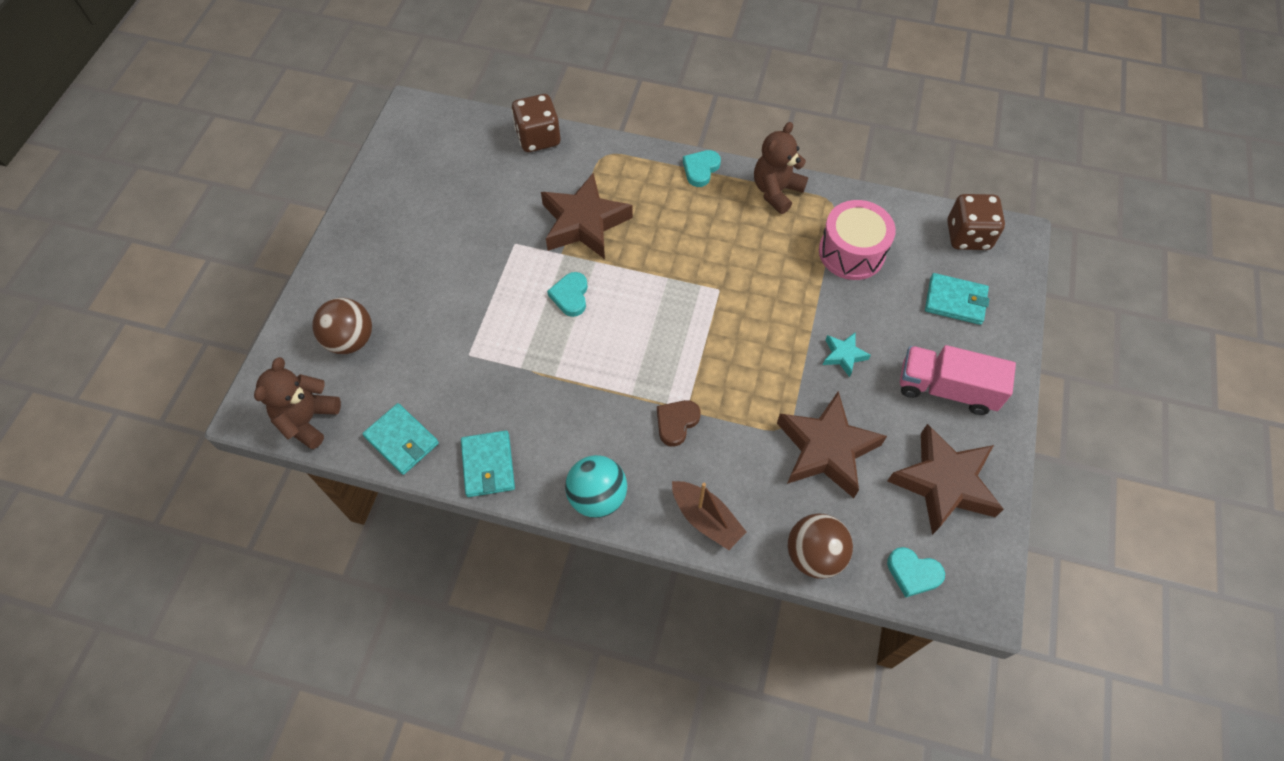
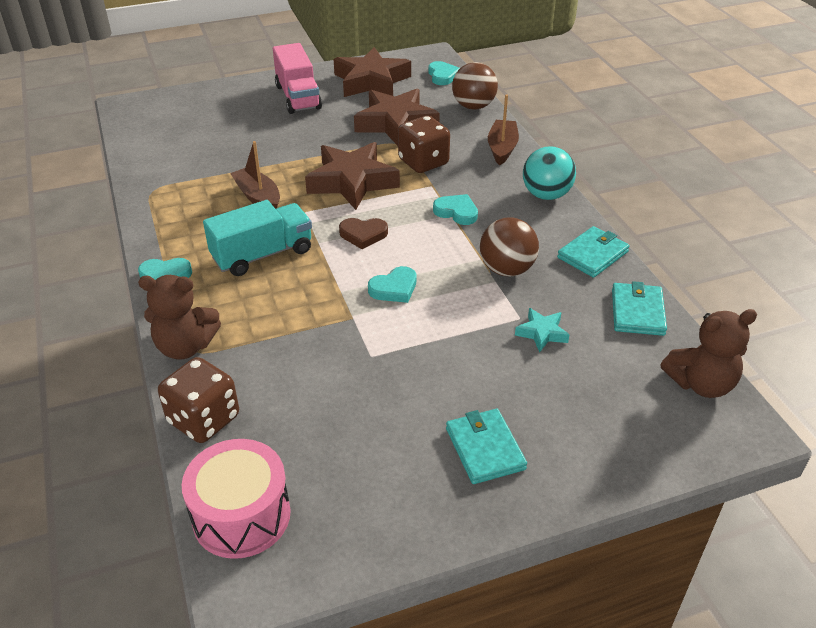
camera: 125 degrees left, 20 degrees down
(350, 340) = (601, 409): brown ball -> brown ball (506, 269)
(584, 223) = (301, 321): brown star -> brown star (352, 182)
(631, 402) = (456, 212): none -> turquoise heart
(676, 423) = (448, 185): brown heart -> brown heart (363, 235)
(681, 235) = (262, 254): none -> turquoise truck
(767, 268) = (258, 197): none -> brown boat
(776, 191) = (161, 222): brown teddy bear -> brown teddy bear (185, 346)
(843, 355) = (311, 139): turquoise star -> turquoise star (542, 333)
(851, 252) = (204, 165): pink drum -> pink drum (241, 515)
(955, 301) = (215, 112): turquoise wallet -> turquoise wallet (485, 448)
(968, 236) = (142, 123): brown dice -> brown dice (423, 162)

